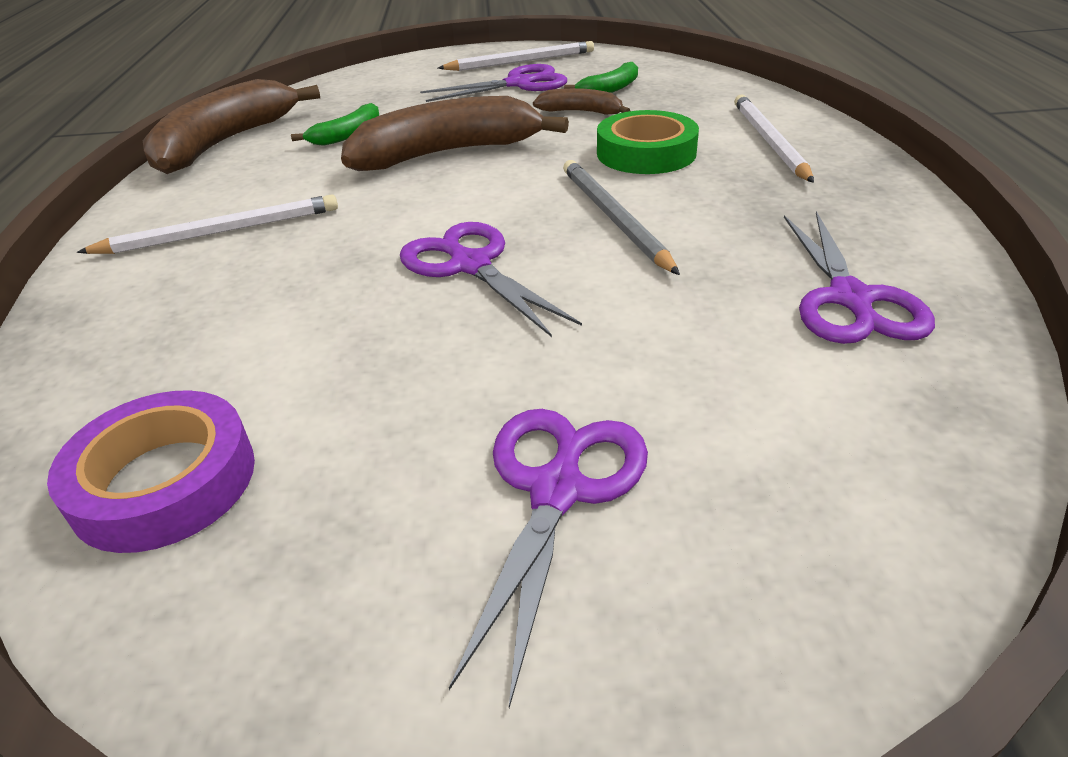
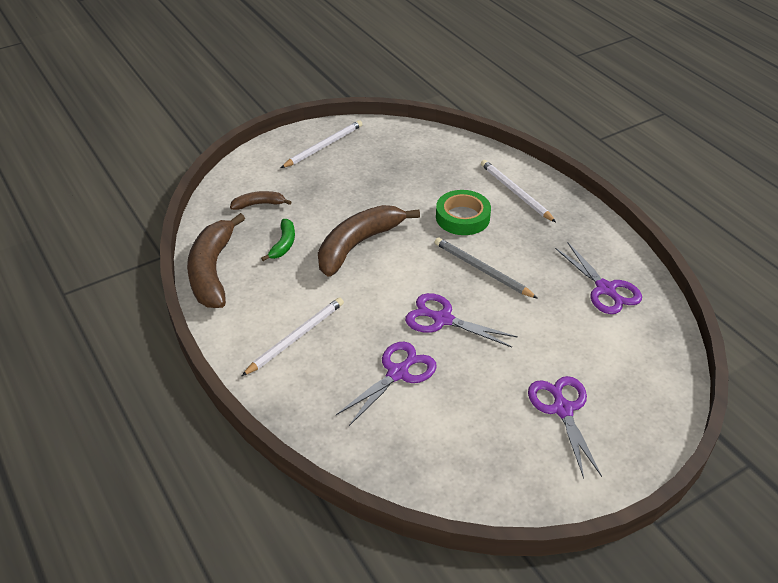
camera: 30 degrees left, 5 degrees up
(164, 481) = (425, 460): purple tape -> none
(519, 84) = (343, 170): purple scissors -> purple scissors (398, 373)
(581, 112) = (402, 190): brown banana -> brown banana (259, 204)
(610, 89) = (401, 164): green banana -> none

